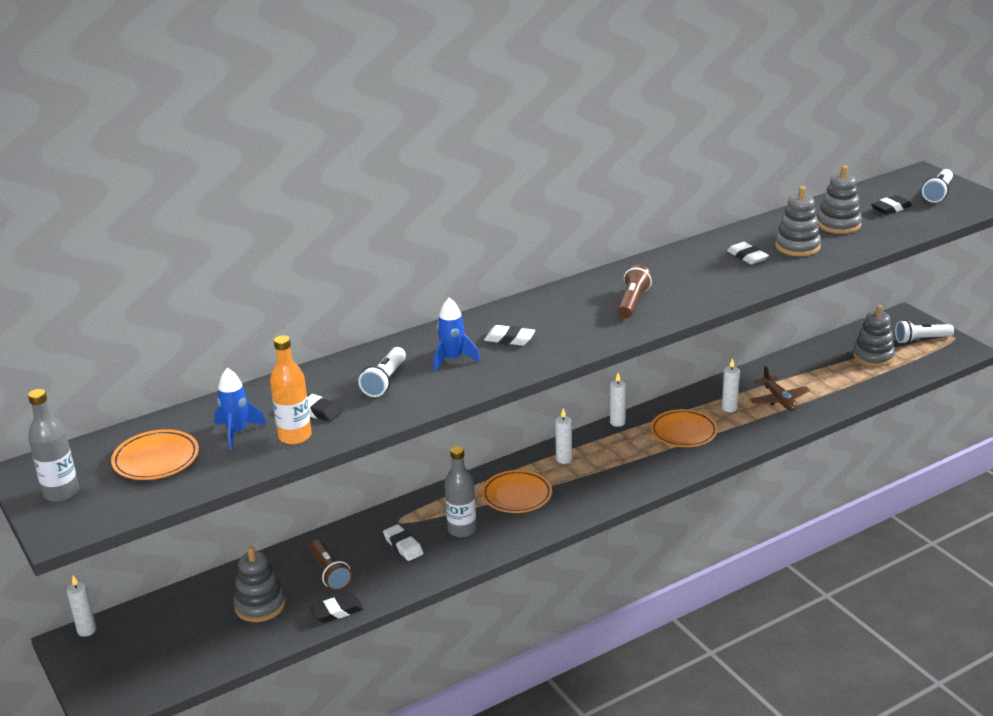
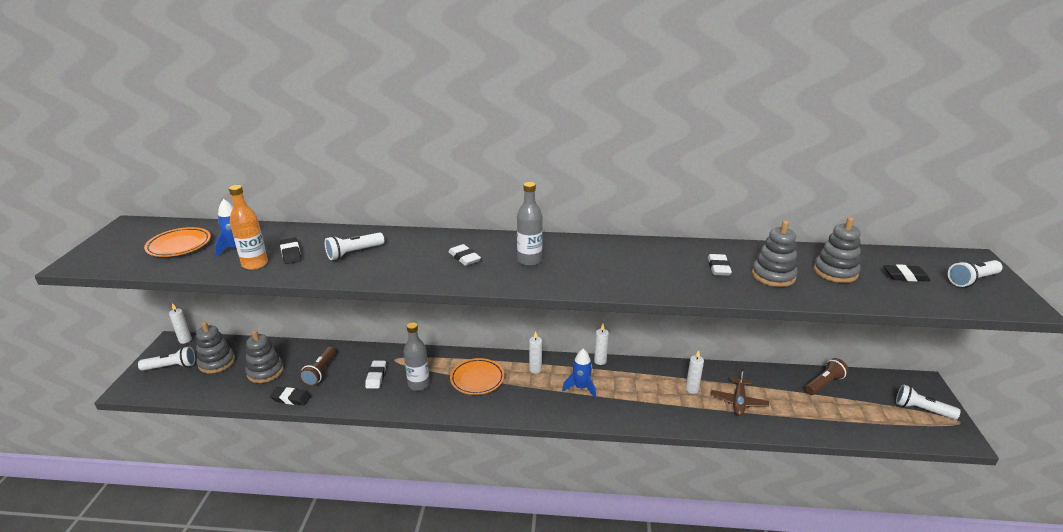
camera: 35 degrees right, 0 degrees up
(61, 493) = (115, 243): grey bottle -> grey bottle (529, 260)
(121, 661) = (171, 366): none -> white flashlight
(453, 359) = (411, 256): blue rocket -> blue rocket (581, 388)
(632, 302) = (582, 266): brown flashlight -> brown flashlight (824, 383)
(683, 432) = (637, 391): orange plate -> none
(873, 356) = (860, 404): grey stacking toy -> grey stacking toy (217, 362)

